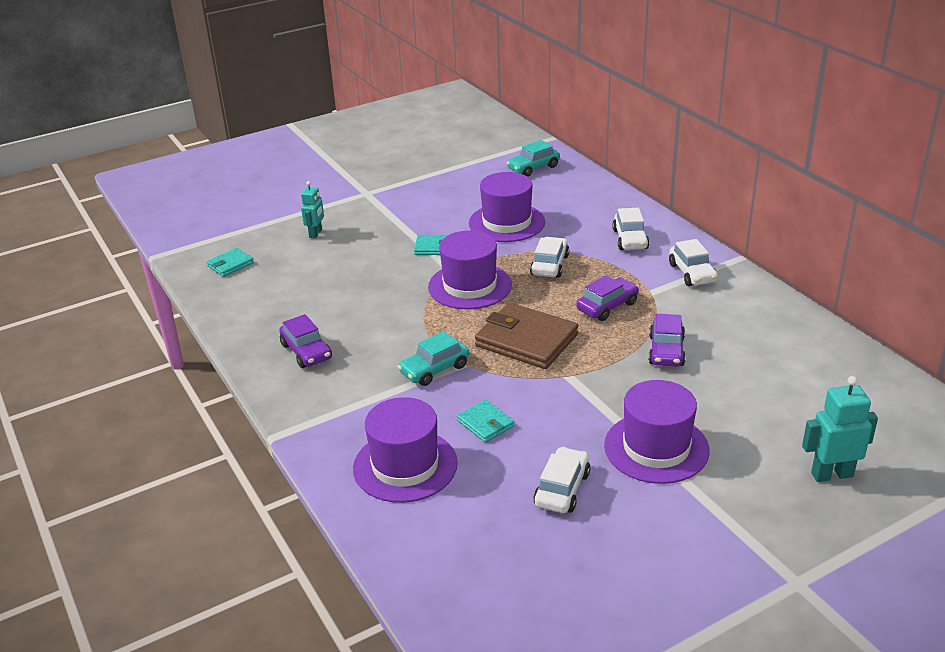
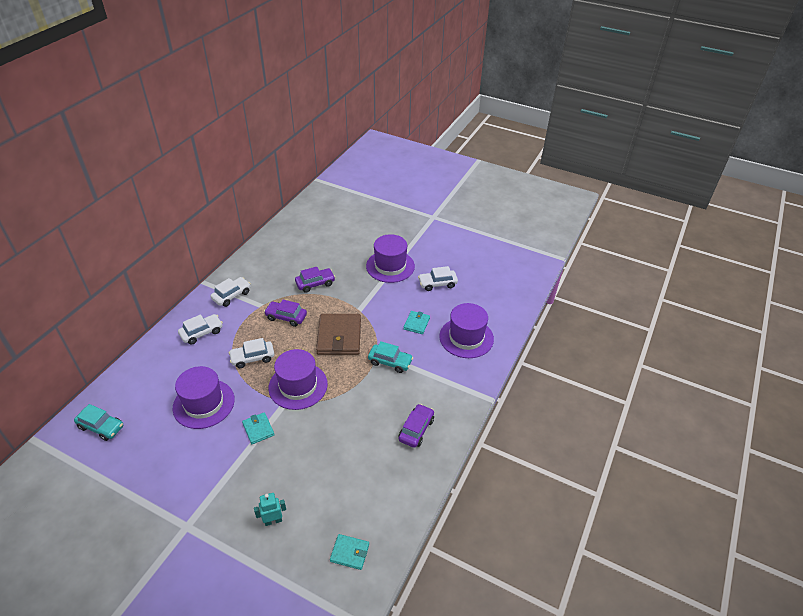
camera: 125 degrees left, 10 degrees up
(831, 474) = (370, 220): turquoise robot -> none

